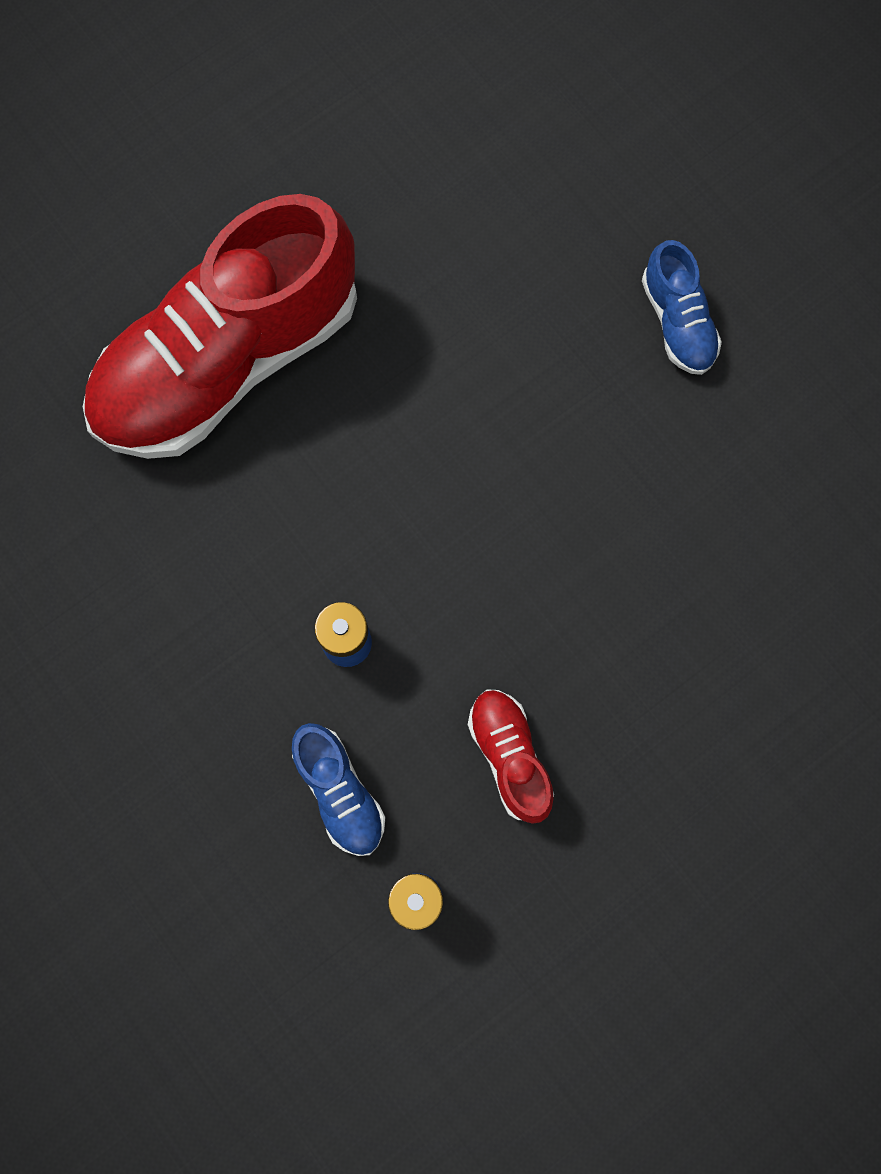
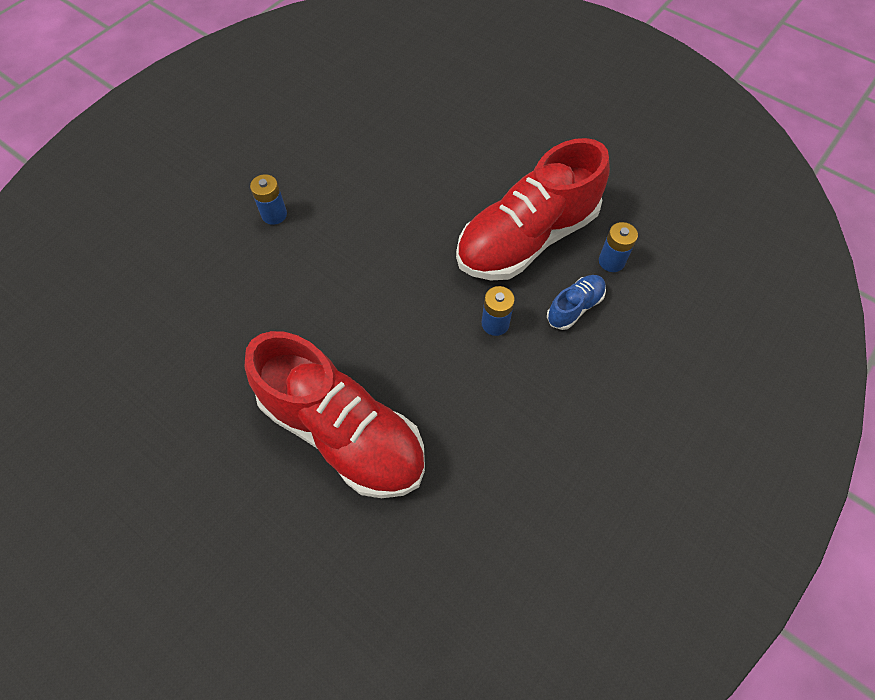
camera: 105 degrees left, 15 degrees down
(510, 756) = (526, 238): red shoe -> red shoe, size x2.37
(677, 321) = (274, 214): blue shoe -> blue battery

